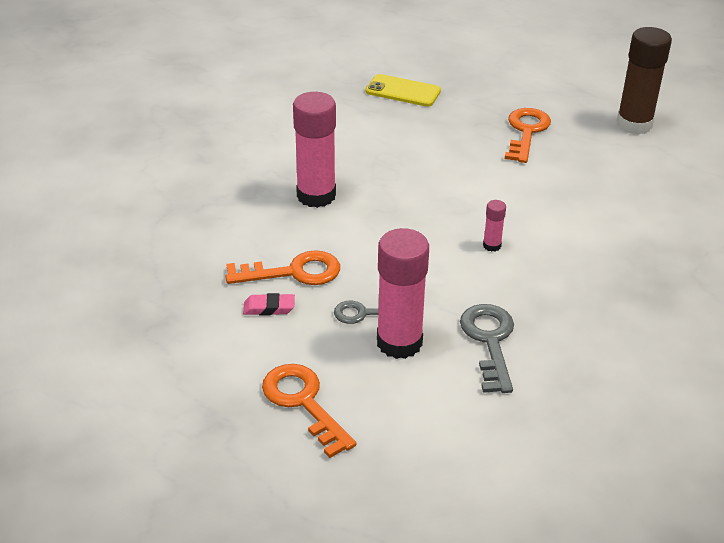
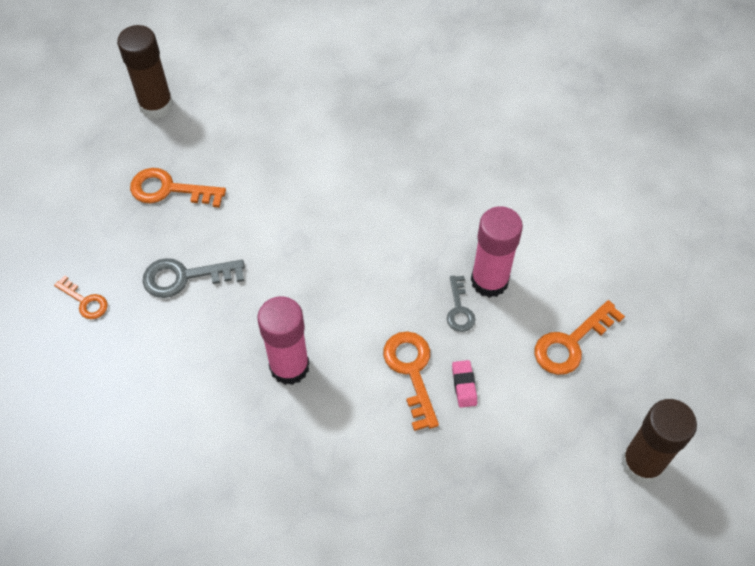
camera: 95 degrees left, 20 degrees up
(134, 441) = (642, 463): none -> brown glue stick
(403, 91) = (85, 301): yellow phone -> orange key
(489, 341) = (476, 219): grey key -> grey key (184, 277)
(492, 246) = (354, 218): pink glue stick -> none

